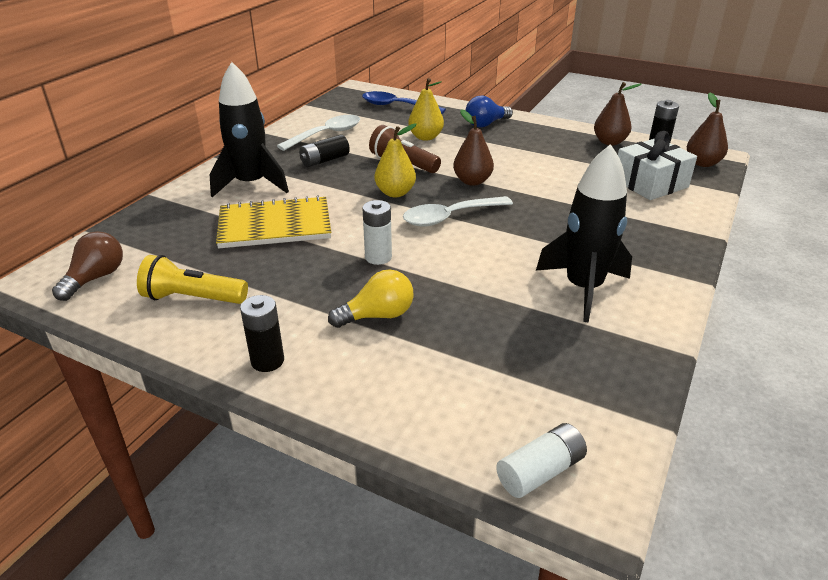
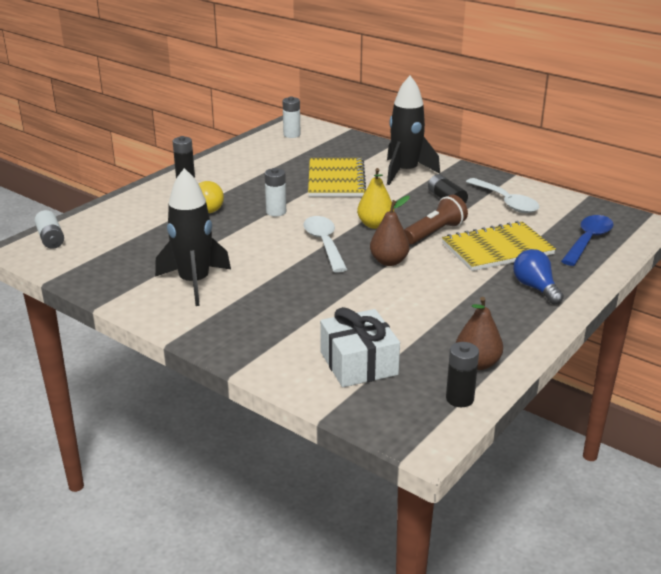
camera: 100 degrees right, 5 degrees down
(95, 278) = (292, 135): brown light bulb -> white battery
(193, 298) = (256, 159): yellow flashlight -> none
(425, 137) = (497, 249): yellow pear -> yellow notebook
(702, 163) = (404, 420): brown pear -> none

